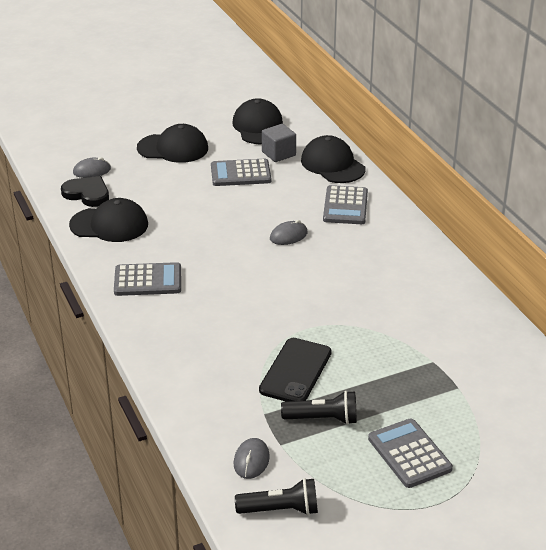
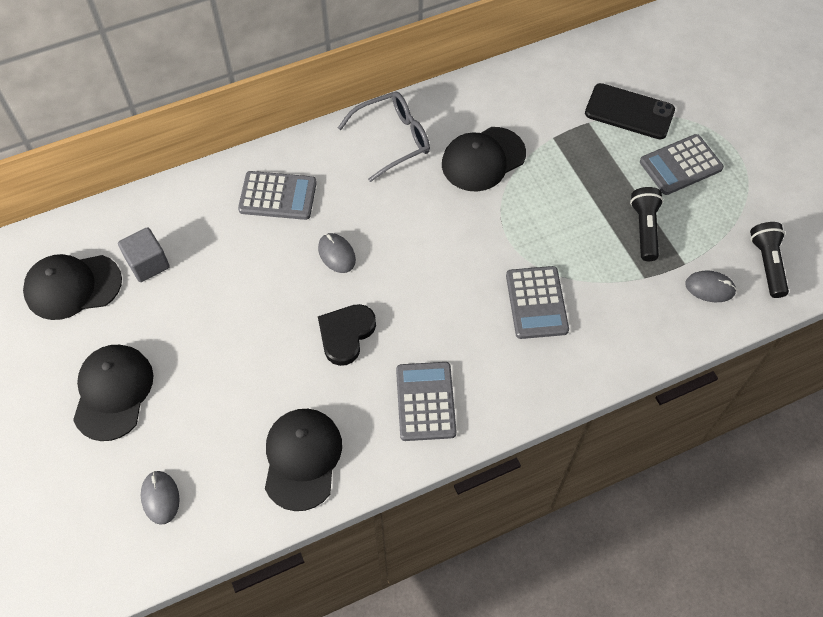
camera: 90 degrees left, 25 degrees up
(87, 194) = (222, 497): black heart -> black heart (346, 334)
(240, 174) = (192, 306): grey calculator -> grey calculator (536, 303)
(295, 371) = (578, 250): black phone -> black phone (629, 112)
(332, 165) = (183, 205): black cap -> black cap (483, 159)
(415, 263) = (393, 139): none -> grey glasses

